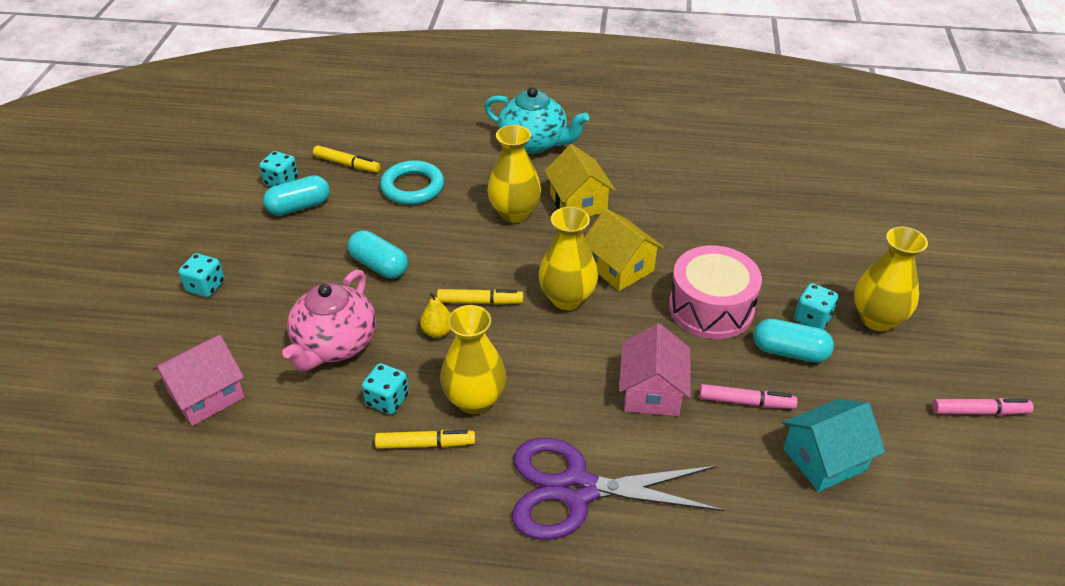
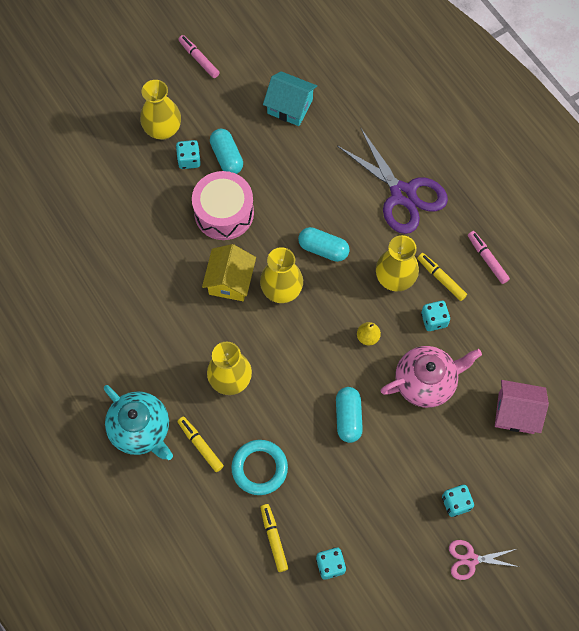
camera: 130 degrees left, 25 degrees up
(152, 264) = (471, 559): none -> pink scissors
(299, 207) = (343, 524): turquoise capsule -> turquoise capsule (323, 249)
(480, 302) = (326, 334): yellow marker -> yellow marker (200, 445)
(534, 143) = (141, 429): turquoise teapot -> turquoise teapot turned 150 degrees clockwise
(578, 203) = (187, 349): yellow house -> none
(652, 392) = (313, 202): pink house -> none
(746, 402) = (282, 157): pink marker -> pink marker (487, 259)

